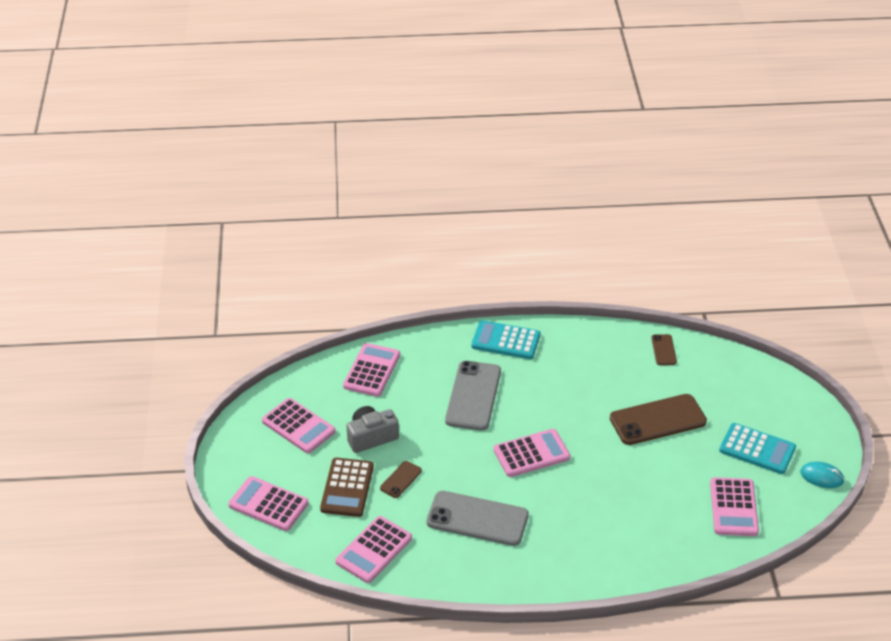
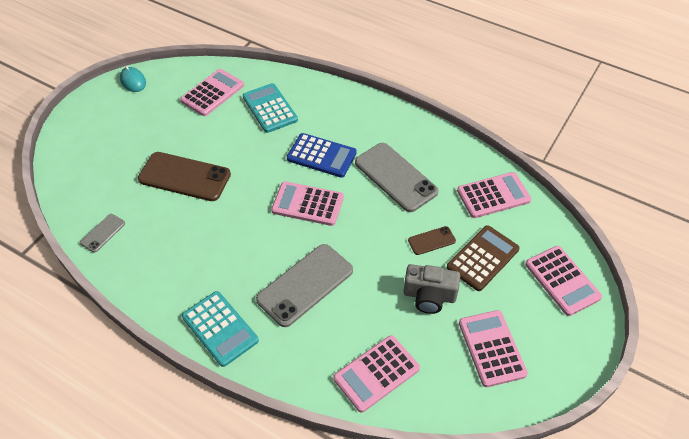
camera: 145 degrees left, 10 degrees up
(563, 502) = (321, 156): none -> blue calculator
(663, 350) = (103, 233): brown phone -> grey phone
(757, 449) = (146, 119): turquoise calculator -> turquoise calculator (270, 108)

